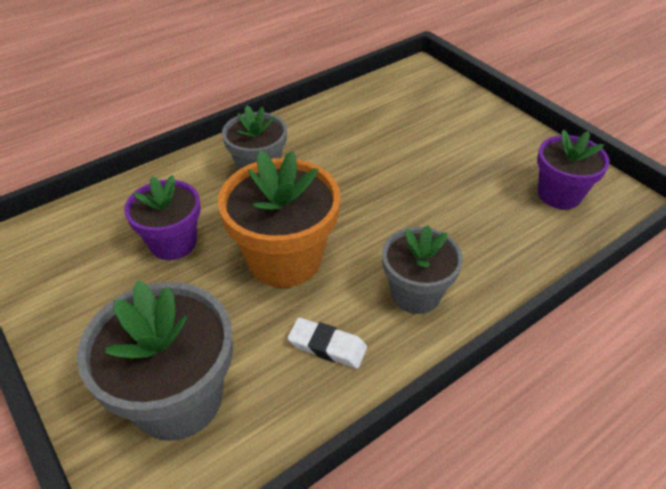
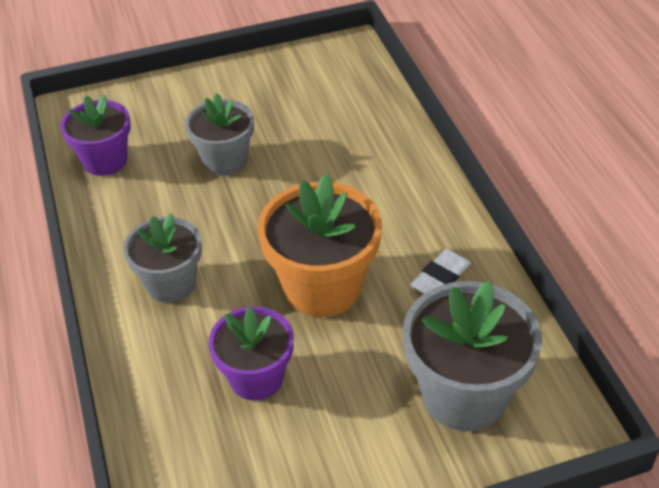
camera: 70 degrees left, 0 degrees up
(416, 294) = (403, 205): grey flower pot -> grey flower pot (225, 160)
(559, 194) = (326, 81): purple flower pot -> purple flower pot (105, 161)

